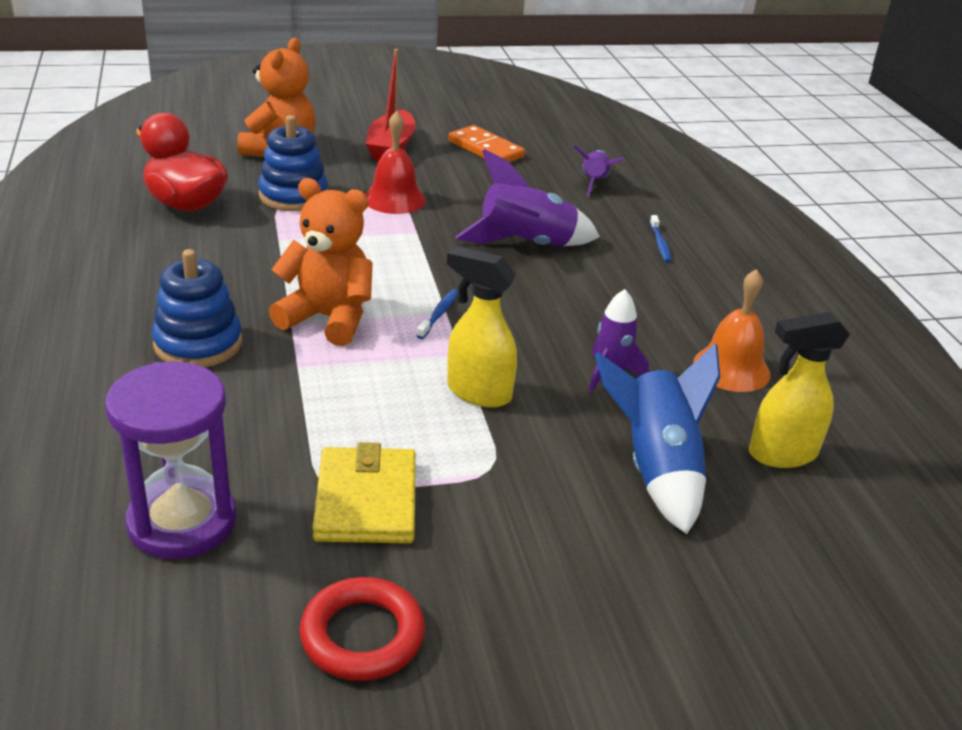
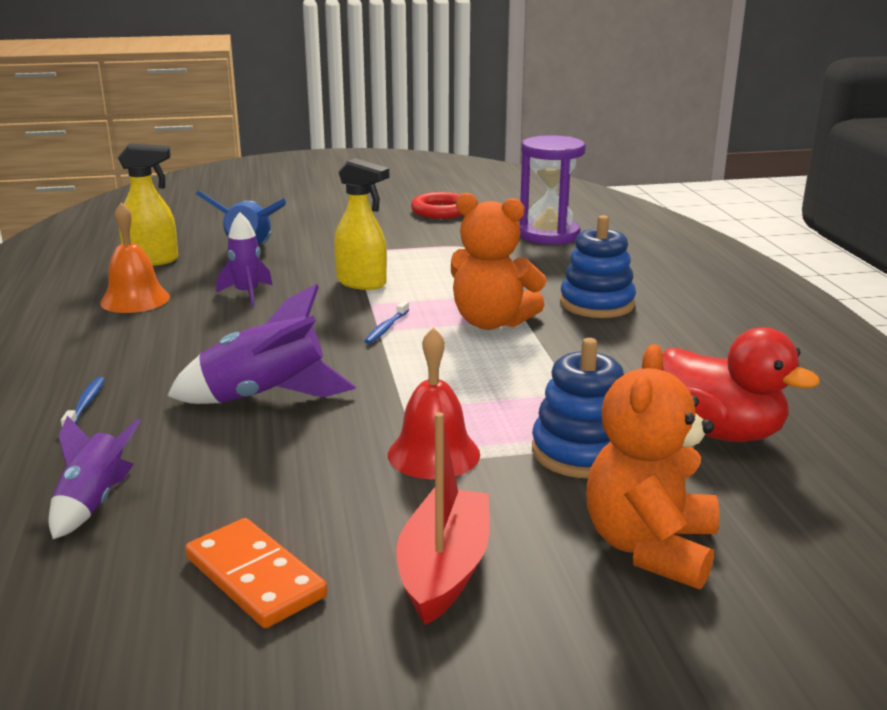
camera: 175 degrees left, 10 degrees down
(366, 501) = (444, 242): yellow wallet -> none

